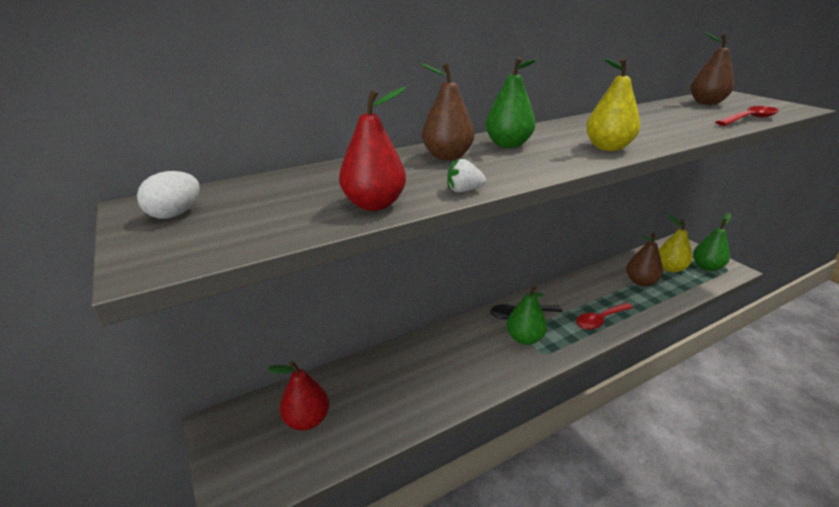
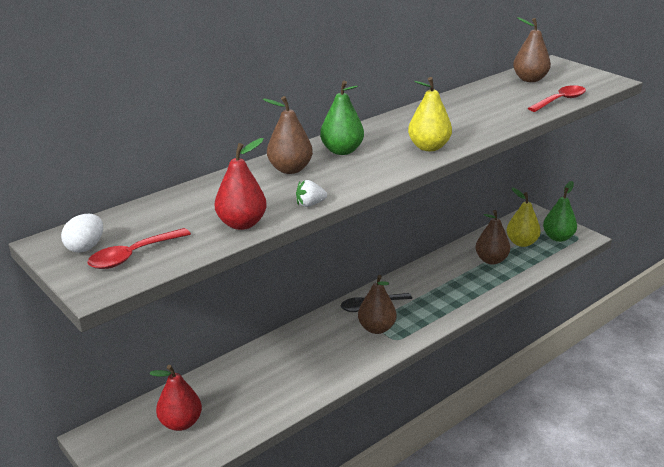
camera: 10 degrees left, 0 degrees up
(524, 338) = (376, 328): green pear -> brown pear
(600, 320) = (449, 303): red spoon -> red spoon (133, 256)

